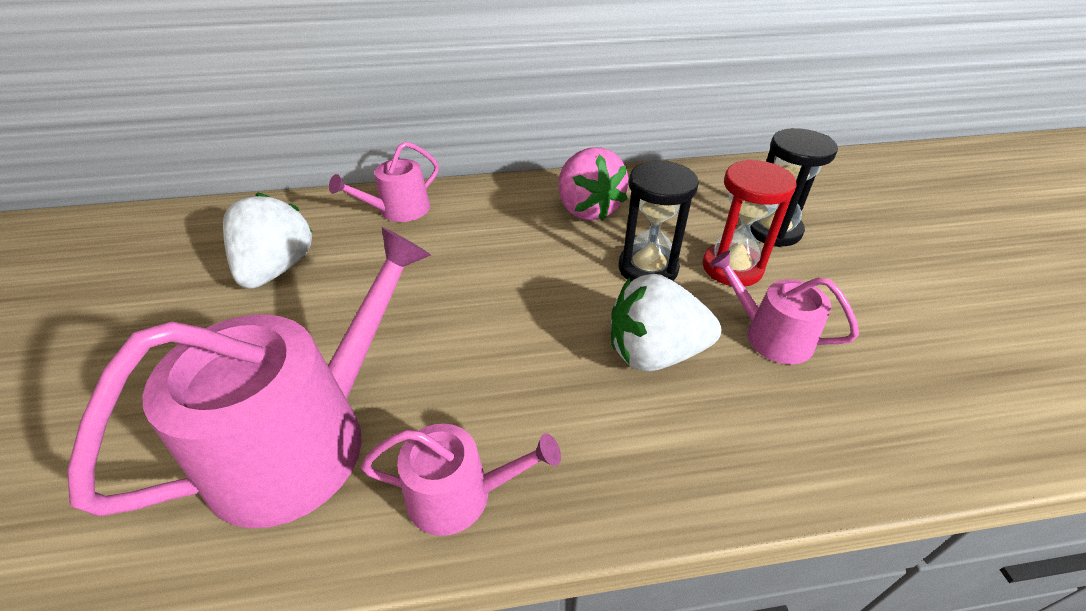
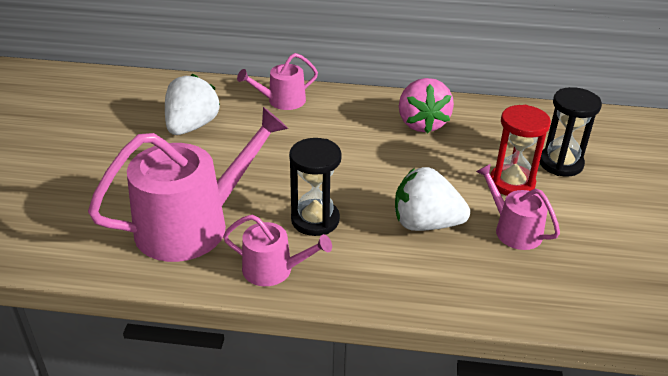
camera: 15 degrees right, 5 degrees down
(648, 268) = (448, 172): black hourglass -> black hourglass (315, 220)

